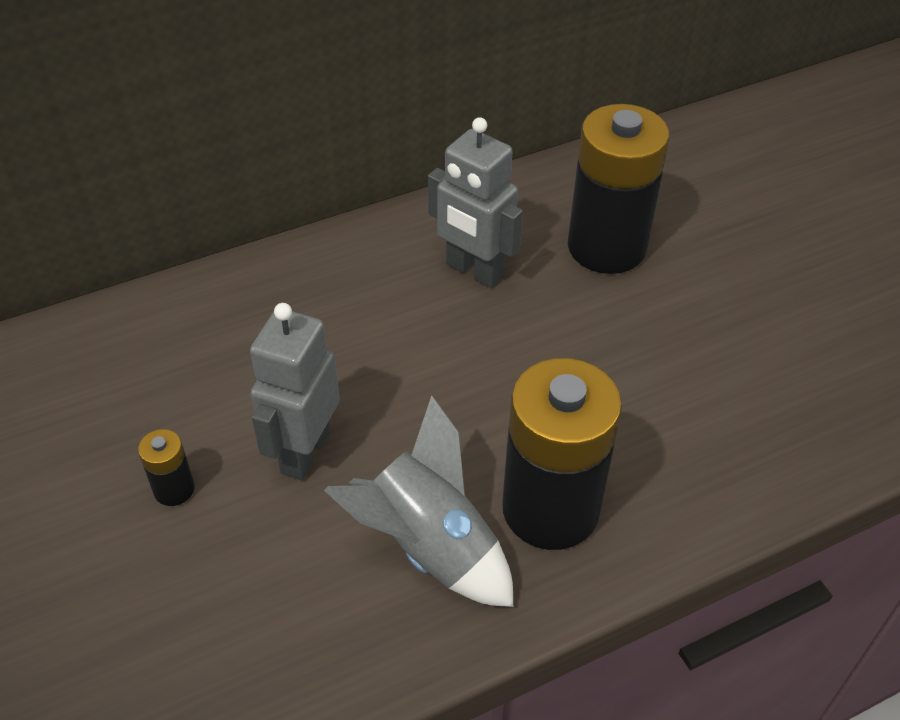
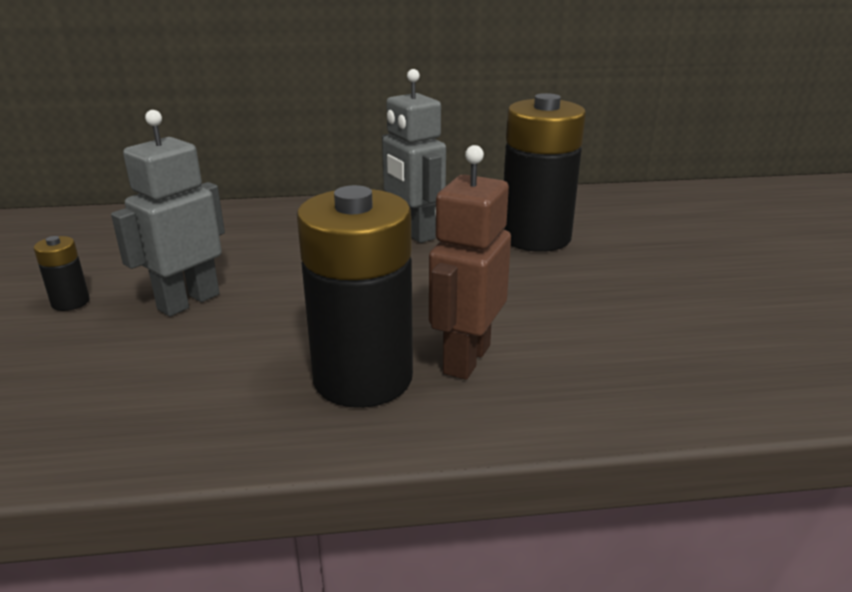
camera: 20 degrees right, 20 degrees down
(429, 546) = (231, 378): grey rocket -> none
(629, 457) = (466, 359): none -> brown robot

